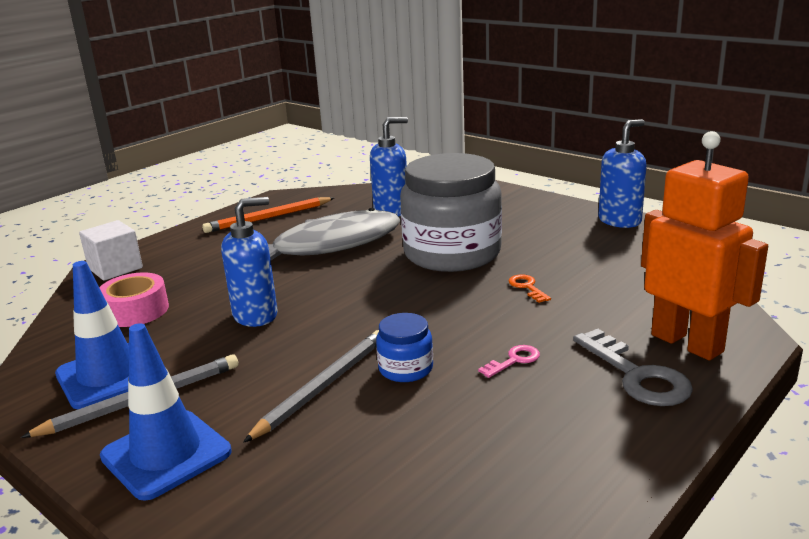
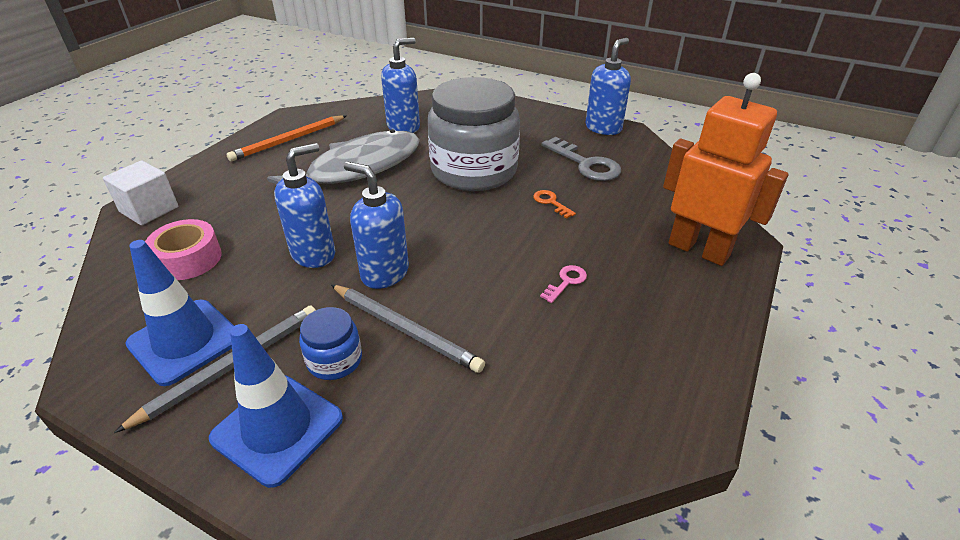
camera: 15 degrees left, 15 degrees up
(320, 337) = (384, 273): none -> blue soap dispenser
(322, 386) = (405, 329): grey pencil -> grey pencil turned 105 degrees clockwise
(406, 369) = (475, 301): blue jar -> blue jar (334, 360)
(636, 375) = (670, 287): grey key -> grey key (585, 164)

